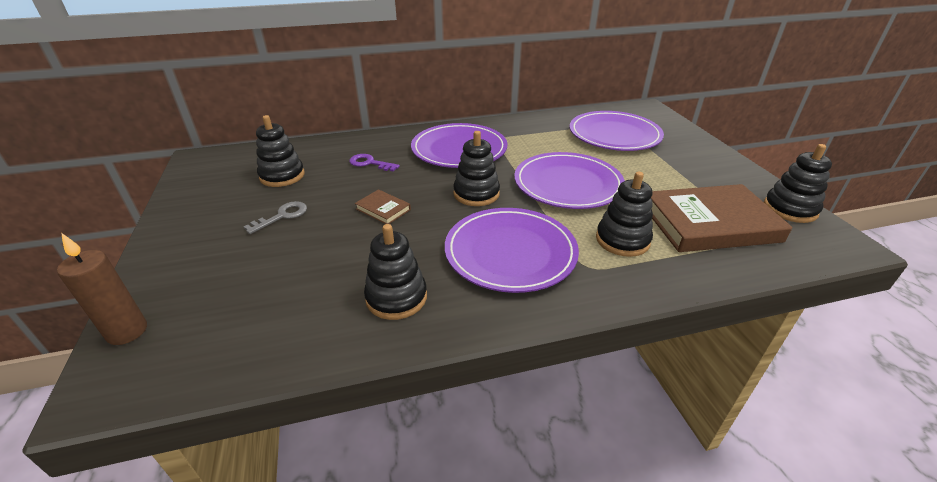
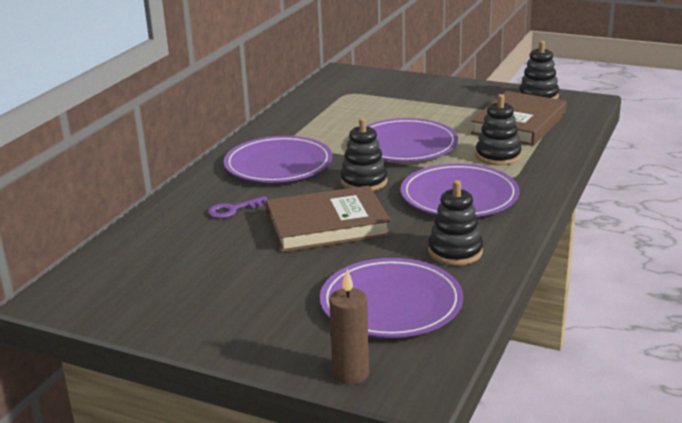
camera: 50 degrees left, 10 degrees down
(282, 176) = (183, 258): black stacking toy -> none
(282, 216) = (266, 273): grey key -> none
(383, 209) = (327, 225): brown book -> brown book, size x2.29
(614, 135) = (362, 101): purple plate -> purple plate (391, 303)

